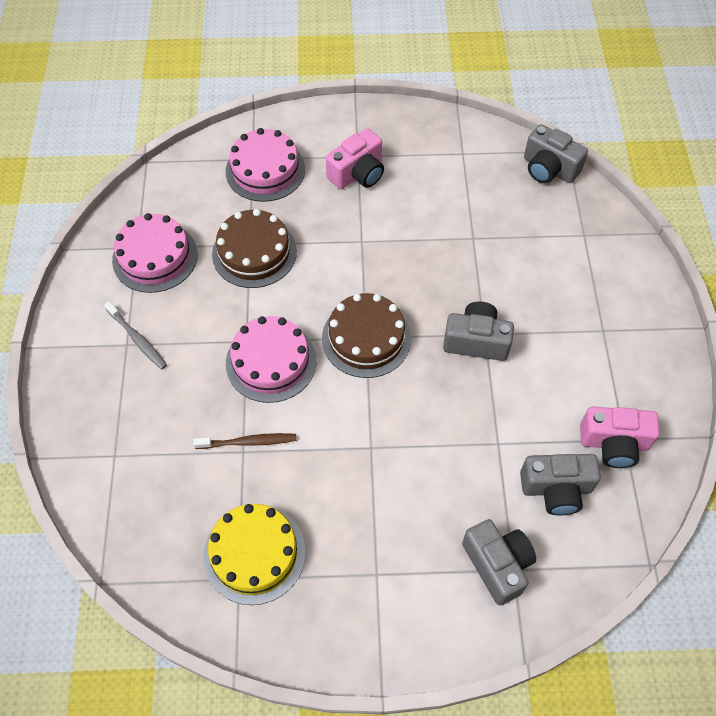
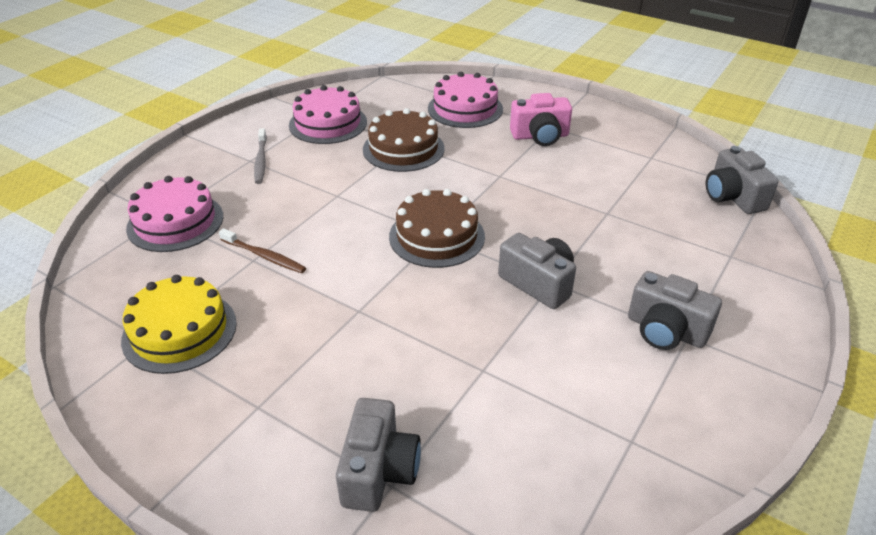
camera: 35 degrees right, 20 degrees down
(271, 362) = (341, 216): pink cake -> pink cake (175, 222)
(556, 489) = (508, 441): grey camera -> grey camera (666, 330)
(614, 443) = (614, 437): pink camera -> none

